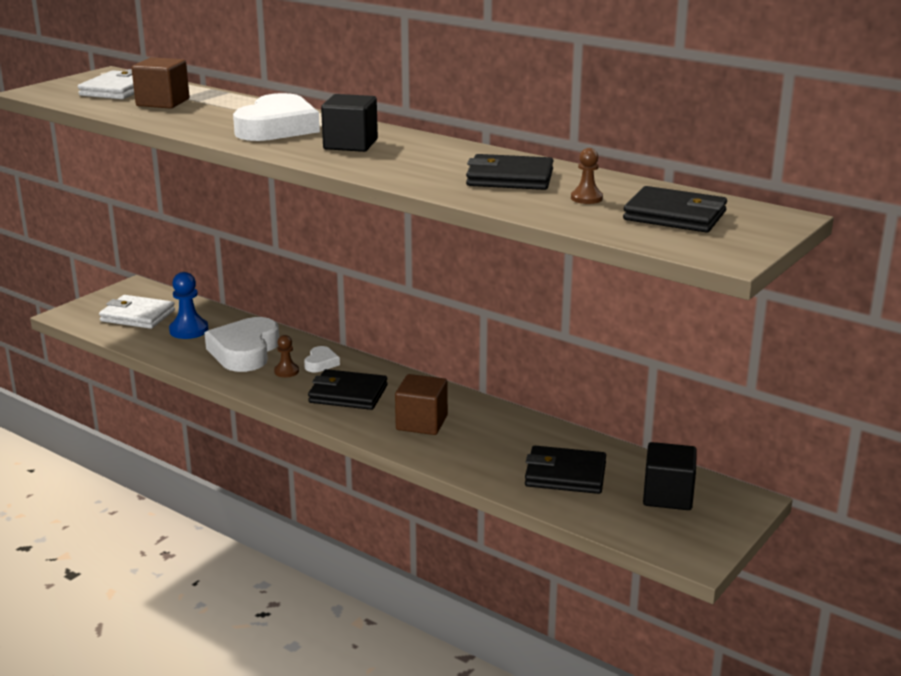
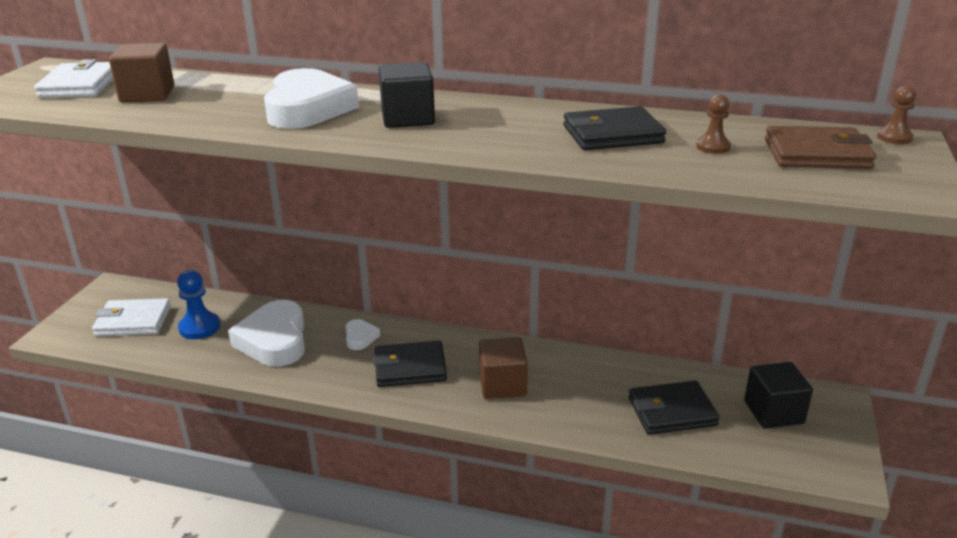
camera: 20 degrees left, 5 degrees up
(286, 371) = (332, 355): brown pawn -> brown pawn (894, 137)
(675, 216) = (816, 154): black wallet -> brown wallet

